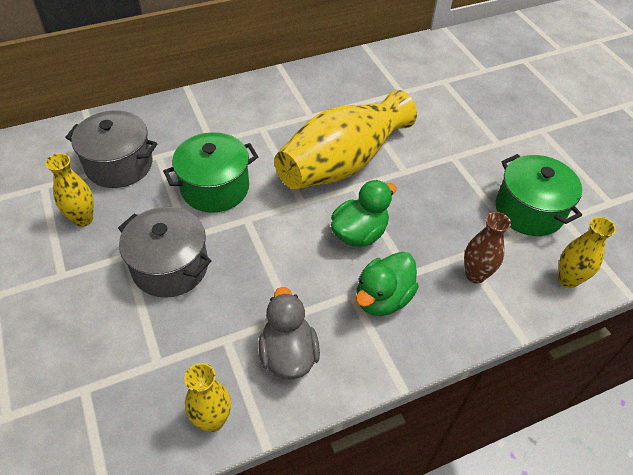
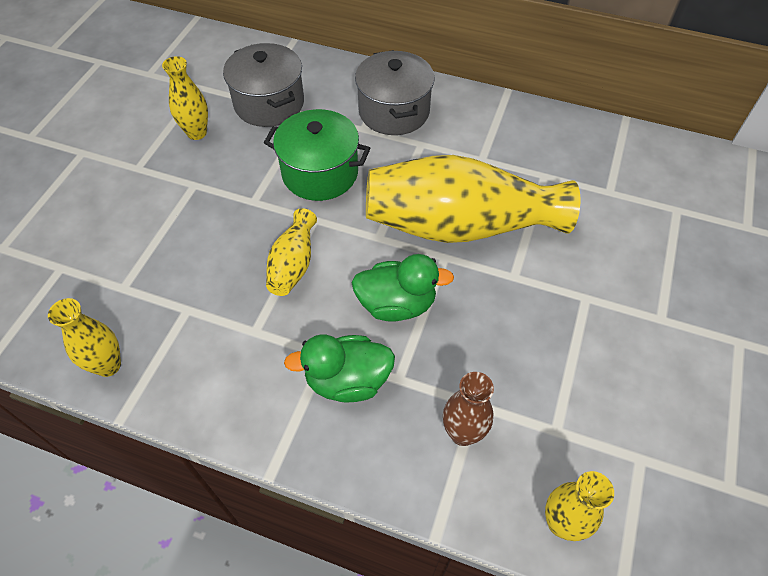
camera: 45 degrees right, 5 degrees up
(170, 267) = (213, 217): grey pot -> grey pot (394, 111)
(266, 256) = (293, 264): none -> yellow vase
(288, 354) = (216, 362): grey duck -> none
(529, 210) = (607, 417): green pot -> none

